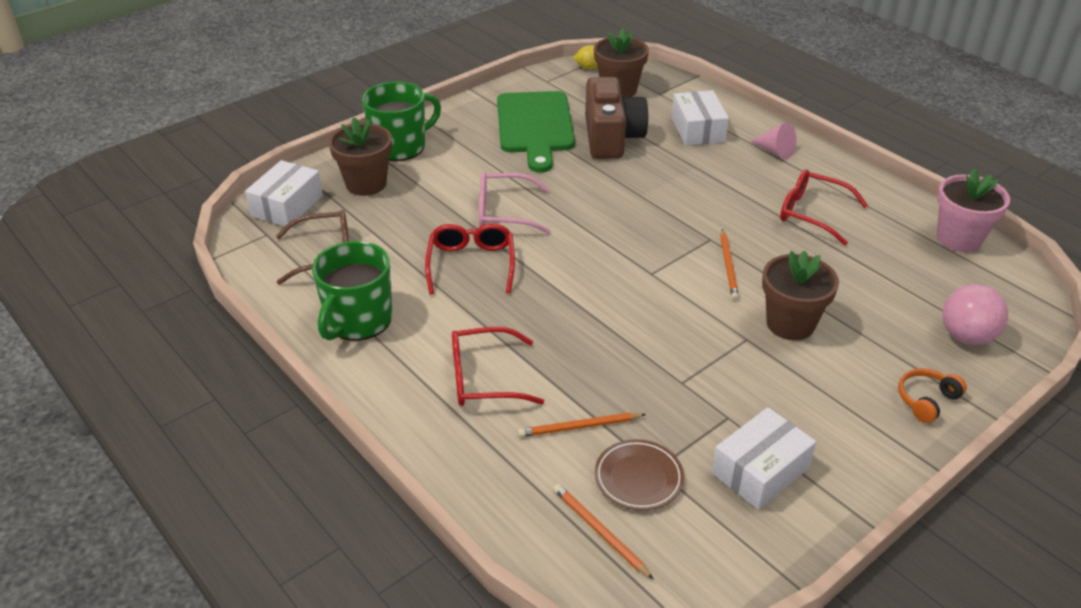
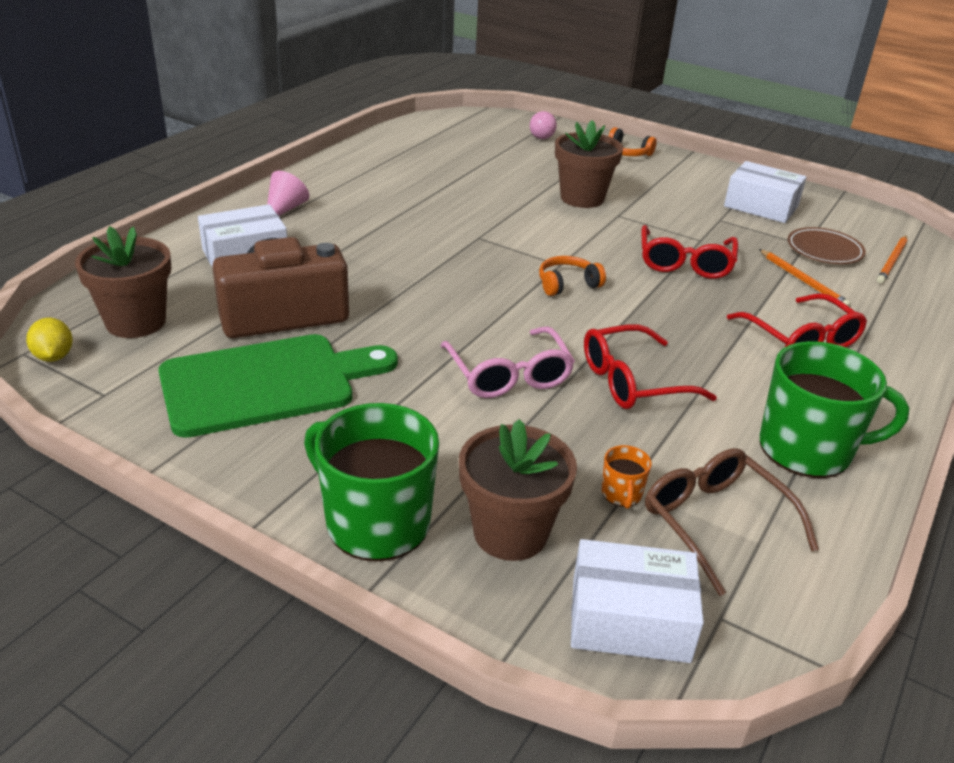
camera: 110 degrees left, 5 degrees down
(369, 227) = (621, 494): none -> orange mug
(616, 268) = (567, 284): none -> orange headphones
(728, 266) = (519, 226): orange pencil -> none
(812, 213) = (402, 190): red glasses -> red glasses (685, 263)
(959, 238) = (409, 134): pink flower pot -> none
(966, 336) = (541, 138): pink ball -> pink ball, size x0.56

